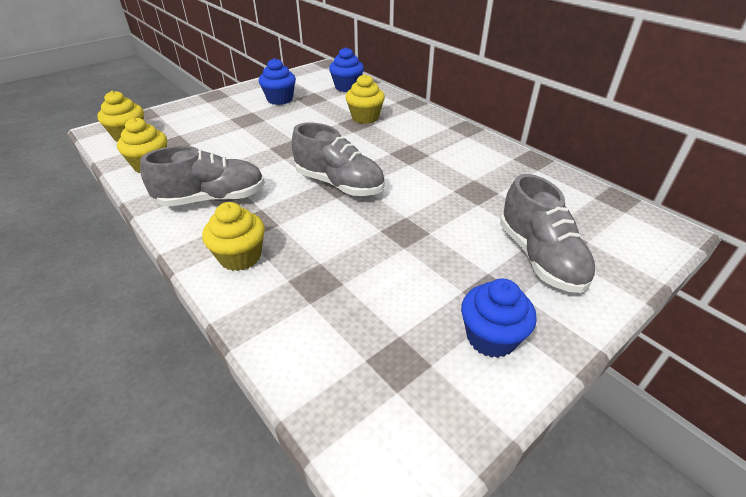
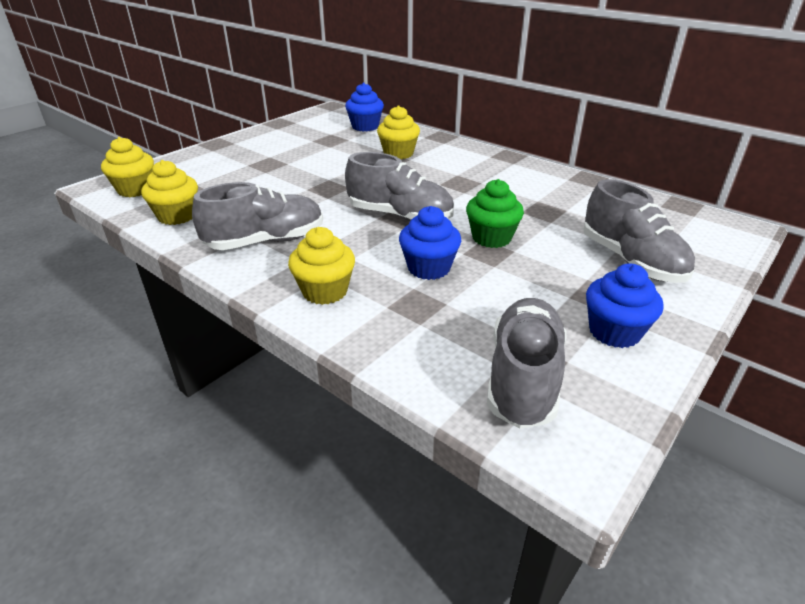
camera: 10 degrees left, 5 degrees down
(280, 99) = (295, 143): blue cupcake -> blue cupcake (429, 268)
(381, 378) = (523, 378): none -> grey shoe
(413, 216) = (491, 238): none -> green cupcake

